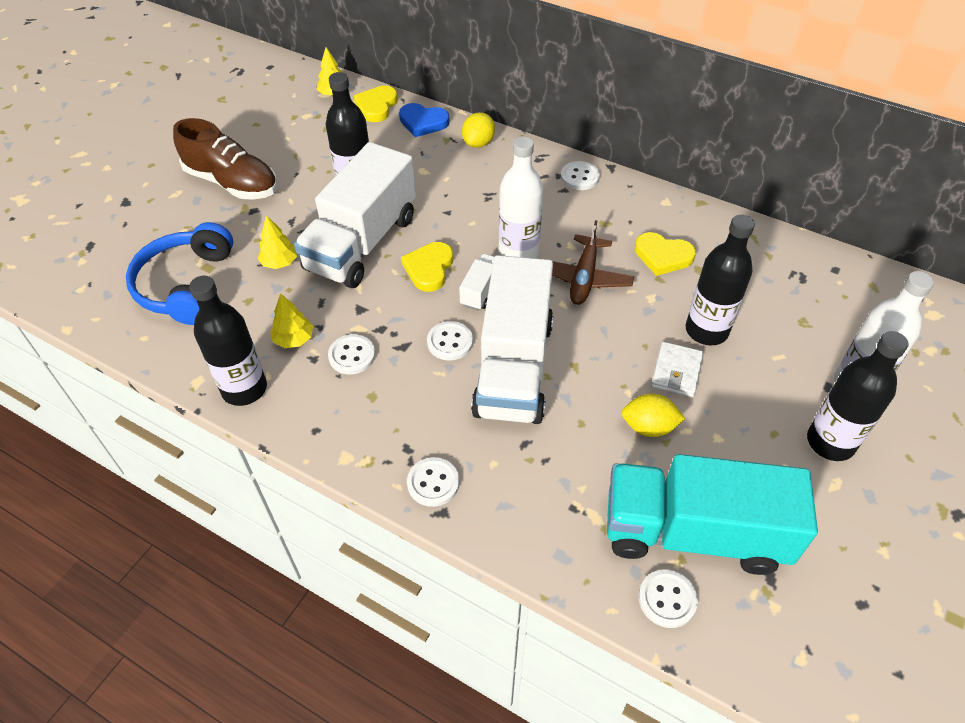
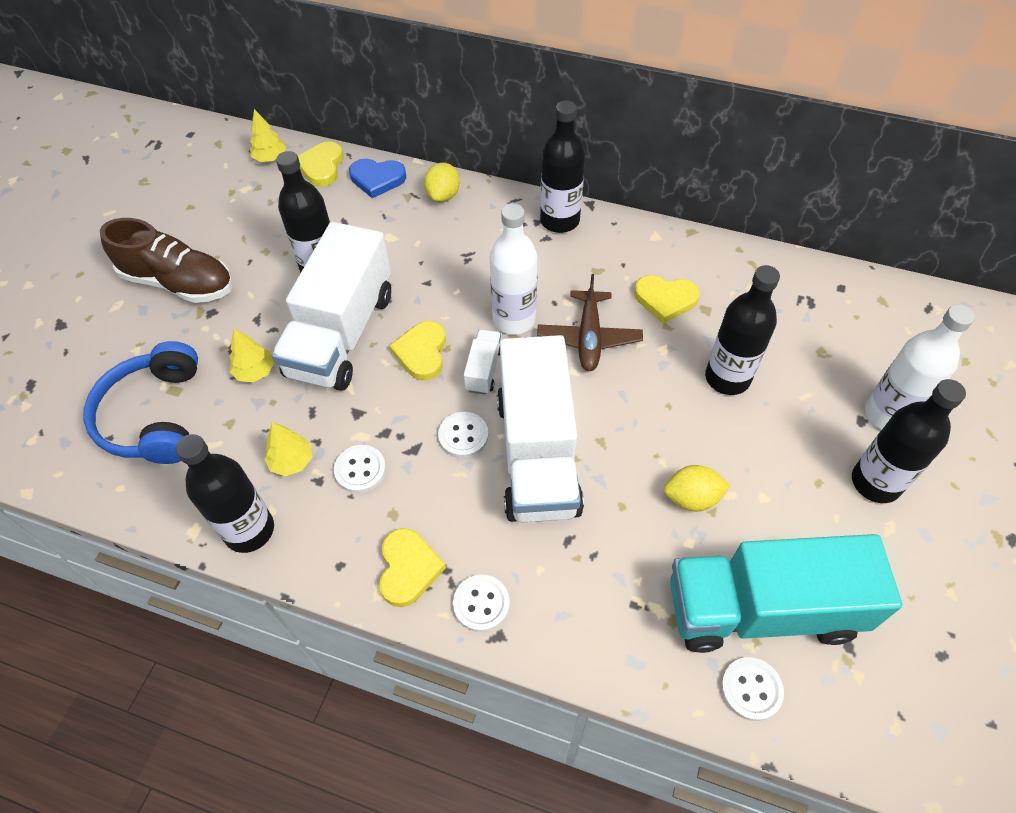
camera: 10 degrees left, 5 degrees up
(375, 443) = (408, 569): none -> yellow heart
(579, 177) = (559, 220): white button -> black bottle
(676, 372) = (706, 430): white wallet -> none

